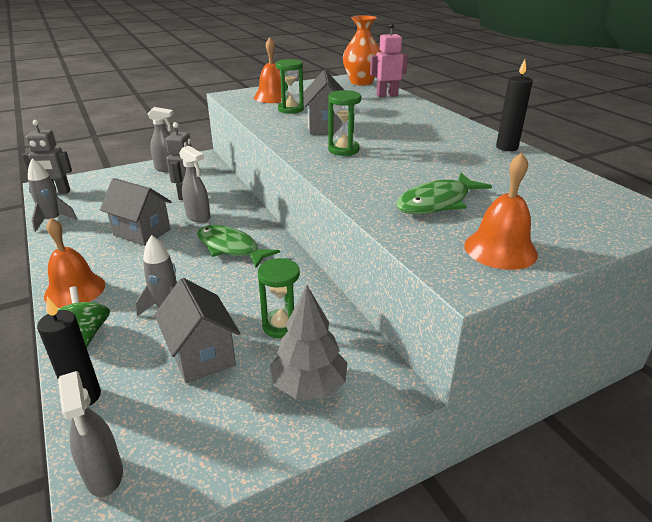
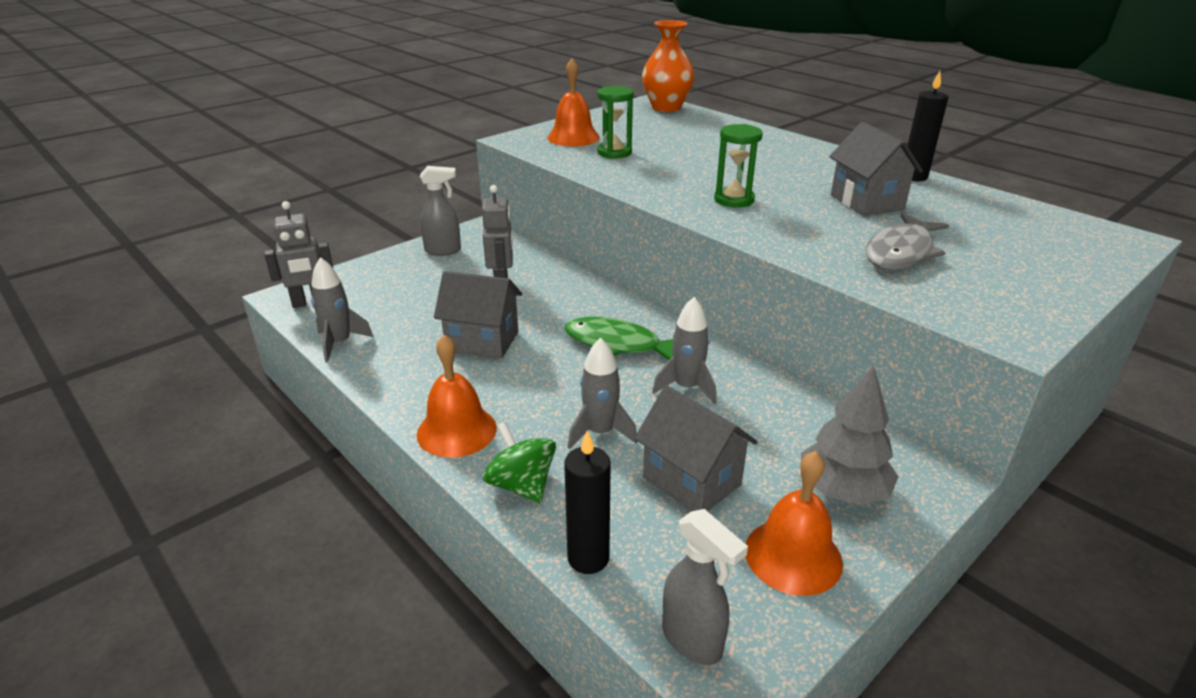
camera: 15 degrees left, 0 degrees up
(198, 217) = (542, 310): grey spray bottle -> none
(254, 286) = (686, 387): none -> grey rocket
(282, 326) = (757, 429): green hourglass -> none
(325, 127) = (682, 172): grey house -> grey house (866, 202)
(387, 95) = (715, 123): pink robot -> none
(437, 202) = (901, 252): green fish -> grey fish
(500, 249) = (1014, 296): orange bell -> orange bell (793, 556)

